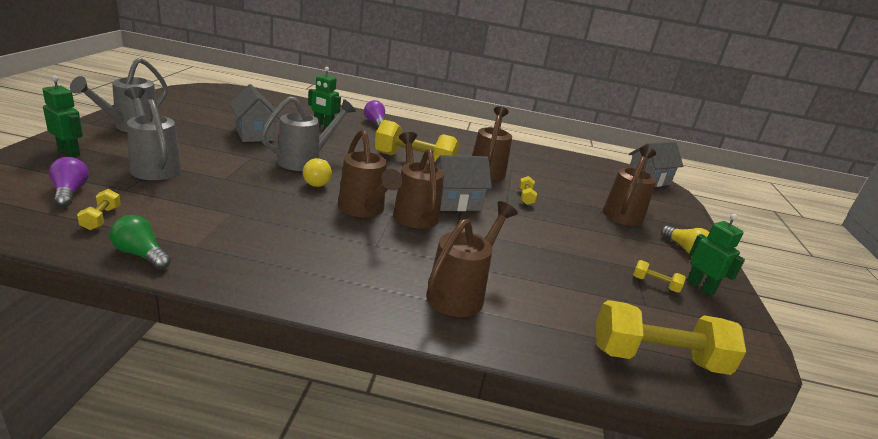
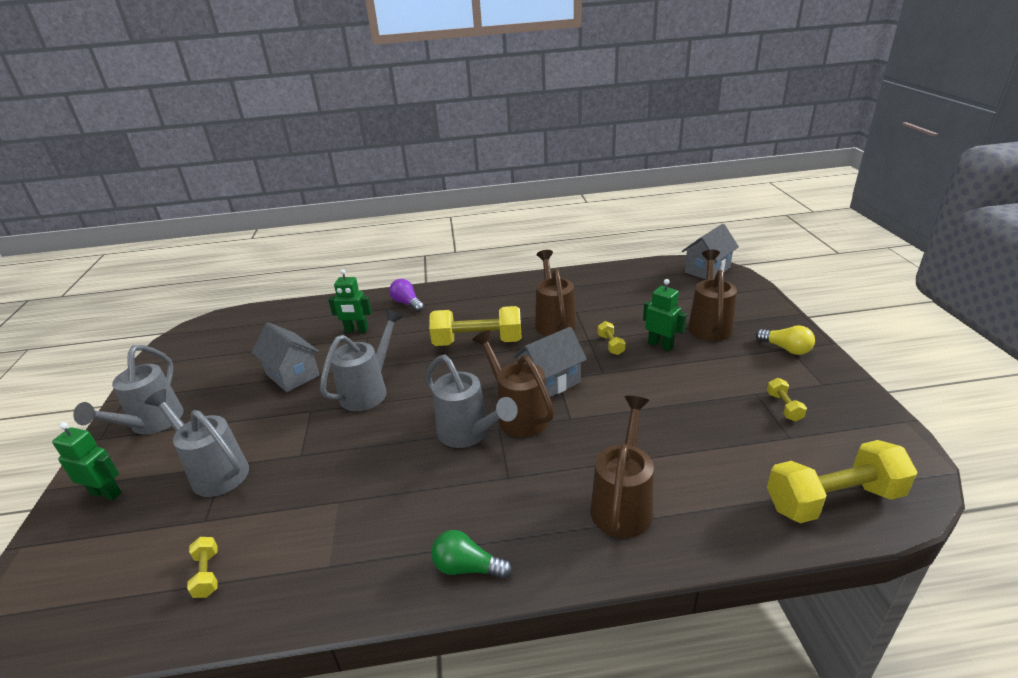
camera: 10 degrees left, 5 degrees up
(70, 192) = (147, 552): purple light bulb -> none
(141, 254) = (283, 604): green light bulb -> green light bulb (467, 567)
(318, 181) = (399, 414): yellow light bulb -> none
(364, 210) = (468, 434): brown watering can -> grey watering can
(655, 284) = (784, 407): yellow dumbbell -> yellow dumbbell turned 75 degrees clockwise
(700, 287) = (823, 392): green robot -> green robot (660, 345)

